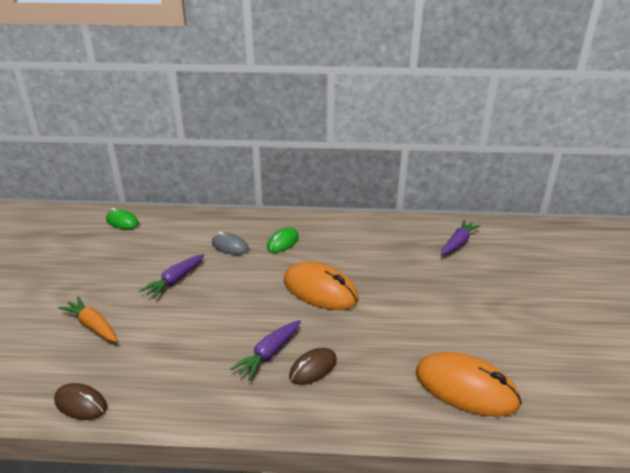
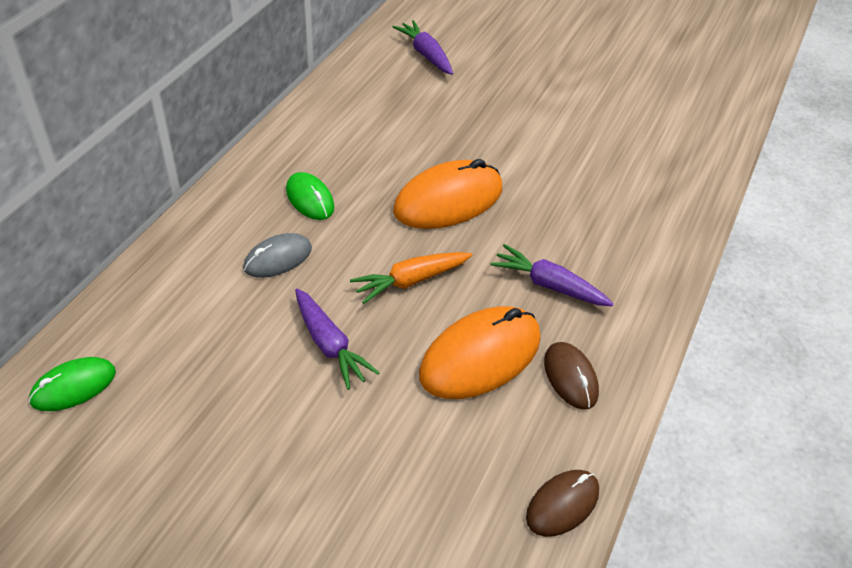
camera: 70 degrees left, 15 degrees up
(92, 325) = (389, 472): orange carrot -> orange carrot (410, 281)
(269, 354) = (549, 285): purple carrot -> purple carrot turned 150 degrees clockwise
(313, 368) = (590, 254): brown mouse -> brown mouse (570, 377)
(466, 388) = (663, 156): orange mouse -> orange mouse (480, 356)

